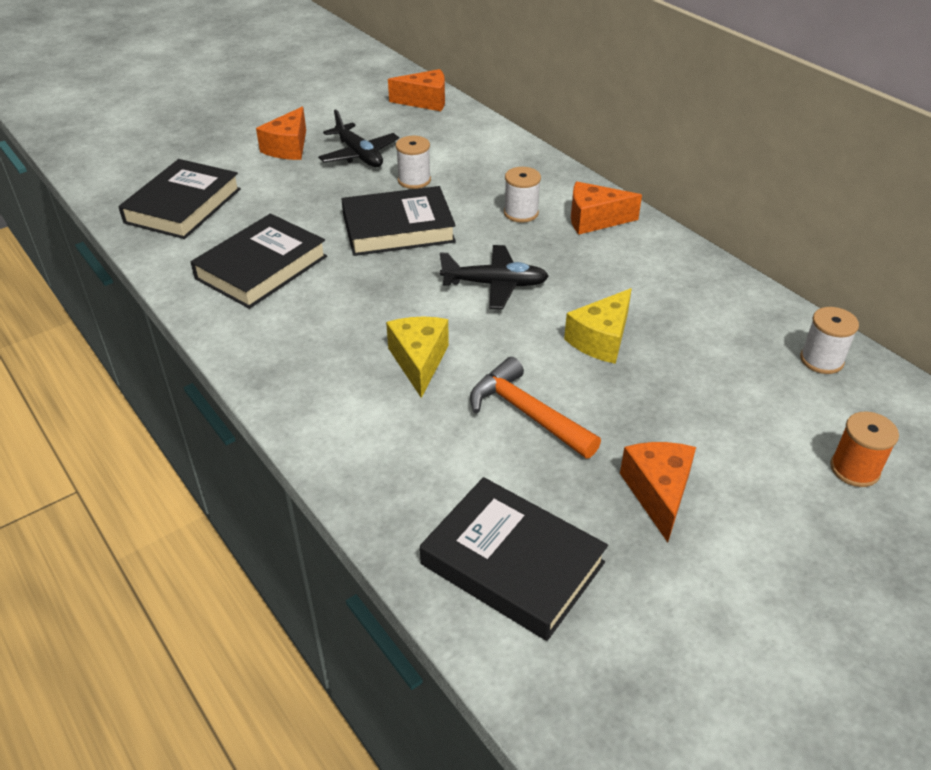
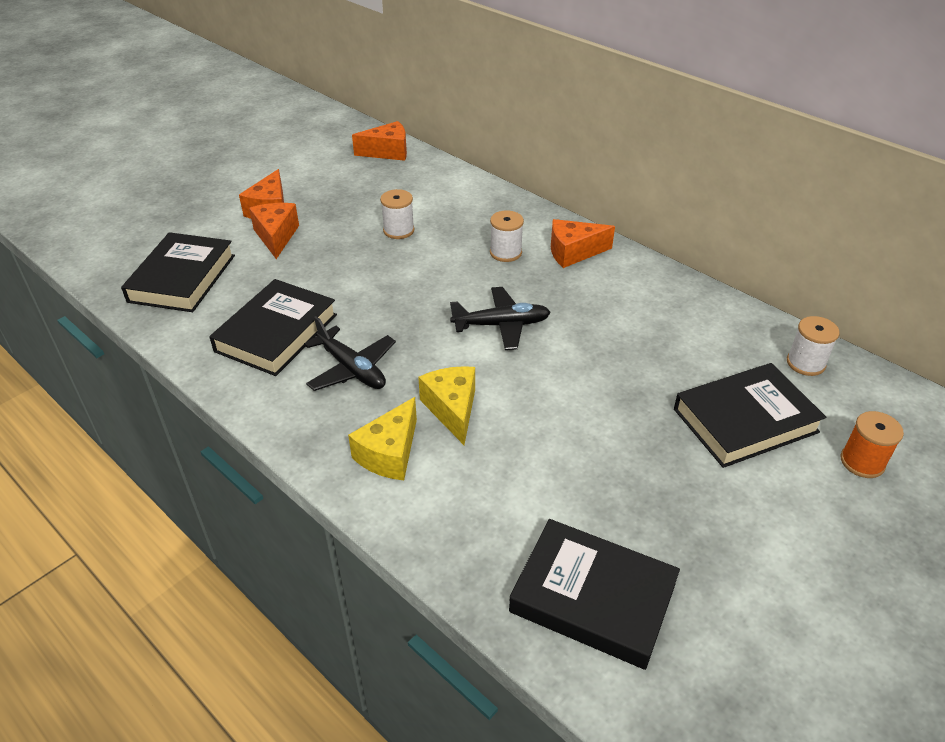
camera: 10 degrees left, 0 degrees up
(359, 155) = (340, 210): black plane -> black plane (352, 369)
(398, 228) = (396, 279): black book -> black book (745, 420)
(526, 413) = (564, 447): orange hammer -> none
(601, 339) = (611, 367): yellow cheese -> yellow cheese (389, 453)
(658, 493) = (703, 509): orange cheese -> orange cheese (276, 236)

